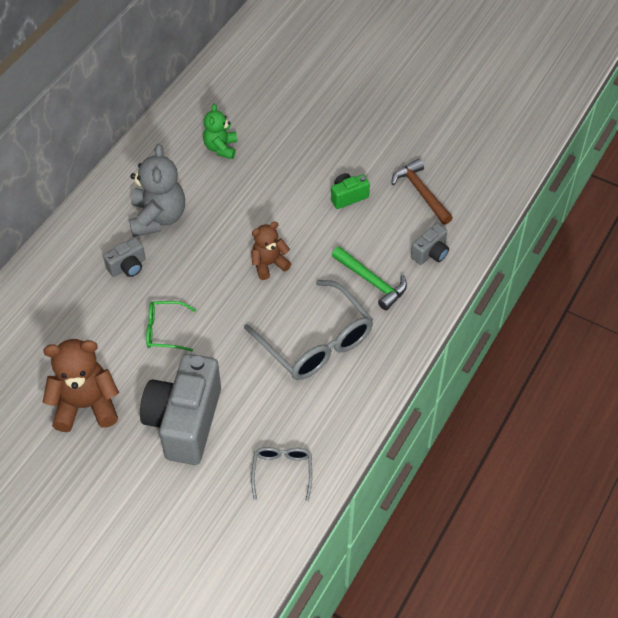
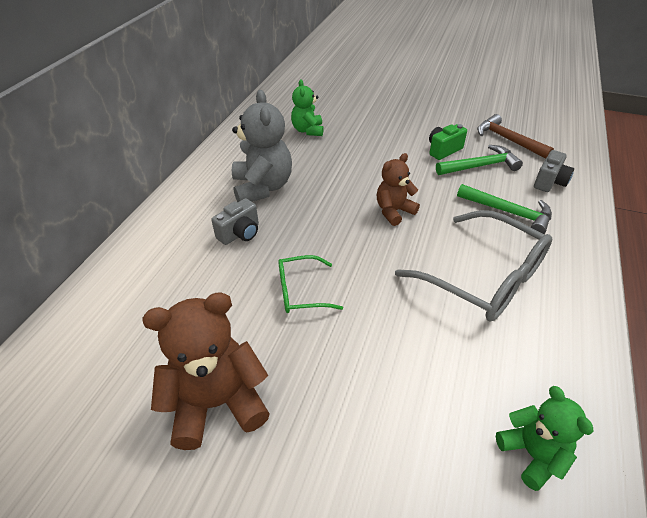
camera: 10 degrees left, 10 degrees down
(185, 422) = (363, 402): grey camera -> none
(282, 472) = (532, 454): grey glasses -> green teddy bear
(374, 223) = (480, 166): none -> green hammer

